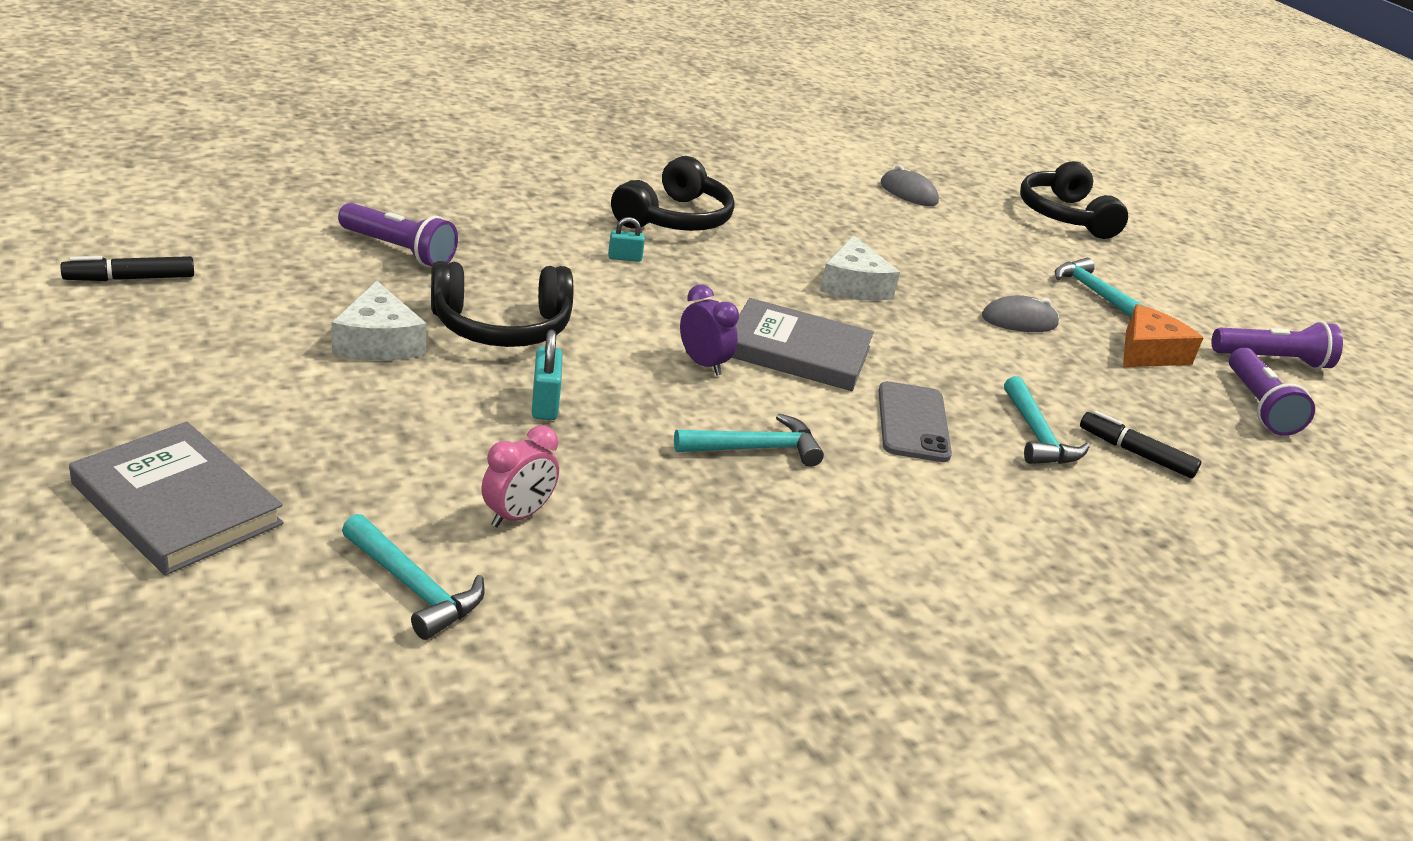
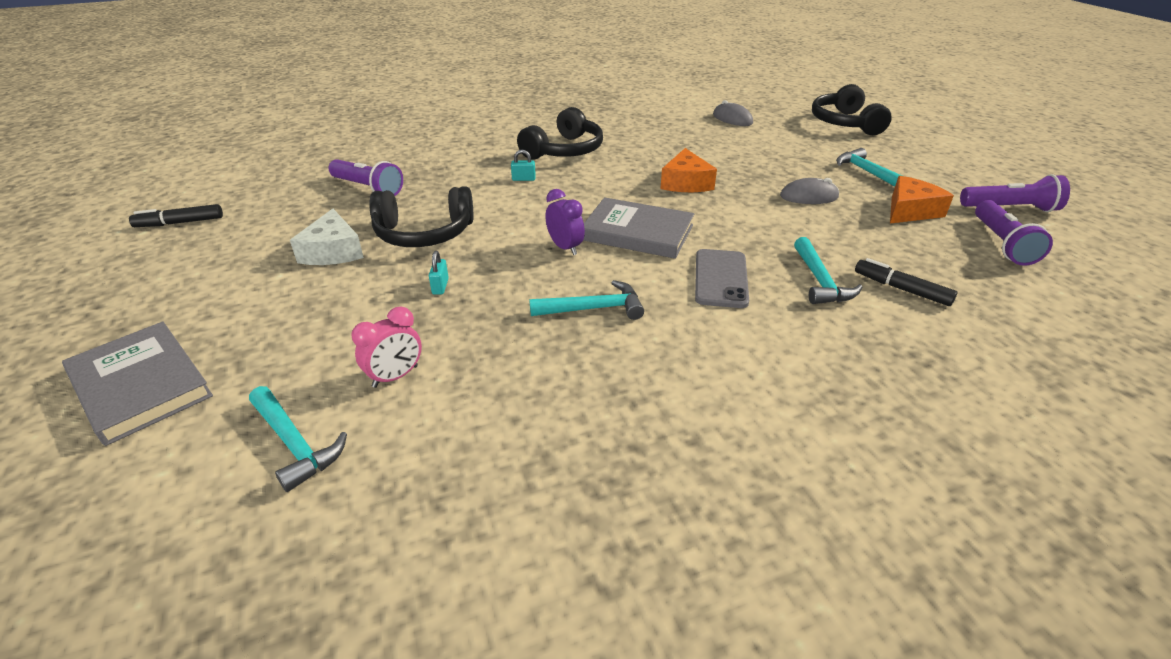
camera: 10 degrees right, 5 degrees up
(545, 404) = (440, 286): turquoise padlock -> turquoise padlock, size x0.66
(853, 285) = (685, 183): white cheese -> orange cheese

